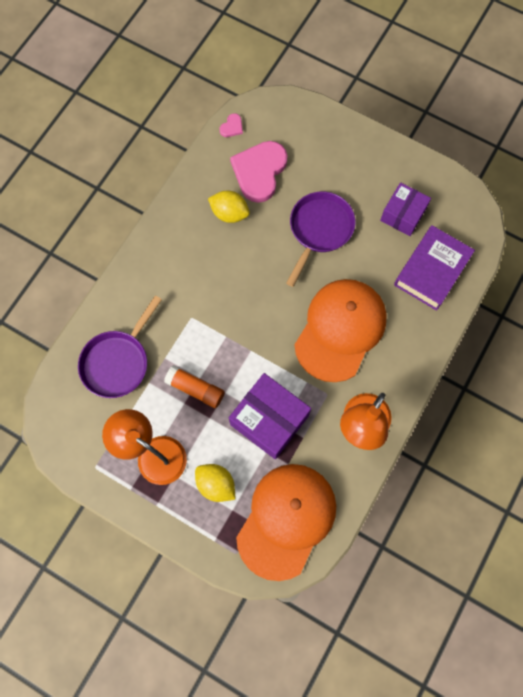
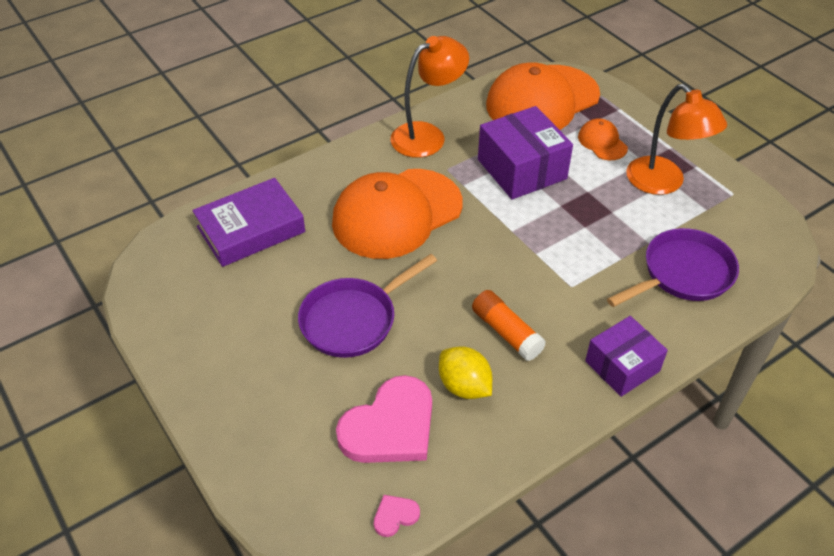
camera: 155 degrees left, 25 degrees down
(195, 389) = (594, 219): orange glue stick -> orange glue stick (506, 332)
(216, 484) = (602, 142): yellow lemon -> orange cap
(403, 214) = (235, 297): purple box -> purple box (622, 366)

